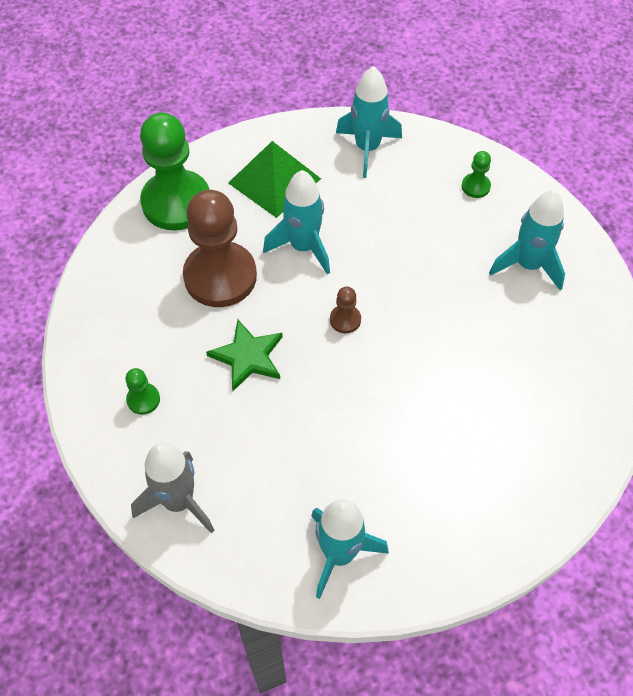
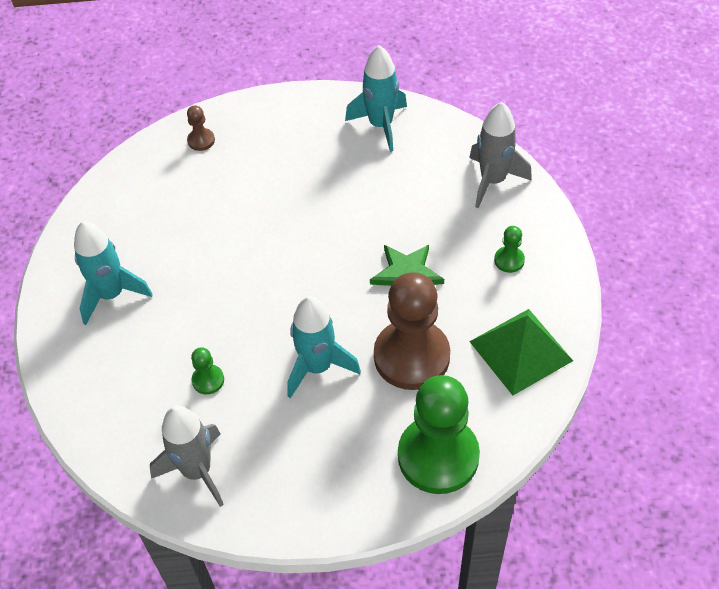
camera: 160 degrees left, 5 degrees down
(274, 181) = (319, 455): green pyramid -> green pyramid (520, 350)
(345, 320) = (306, 286): brown pawn -> brown pawn (201, 140)
(367, 148) = (197, 471): turquoise rocket -> grey rocket
(475, 186) = (108, 390): green pawn -> green pawn (208, 380)

